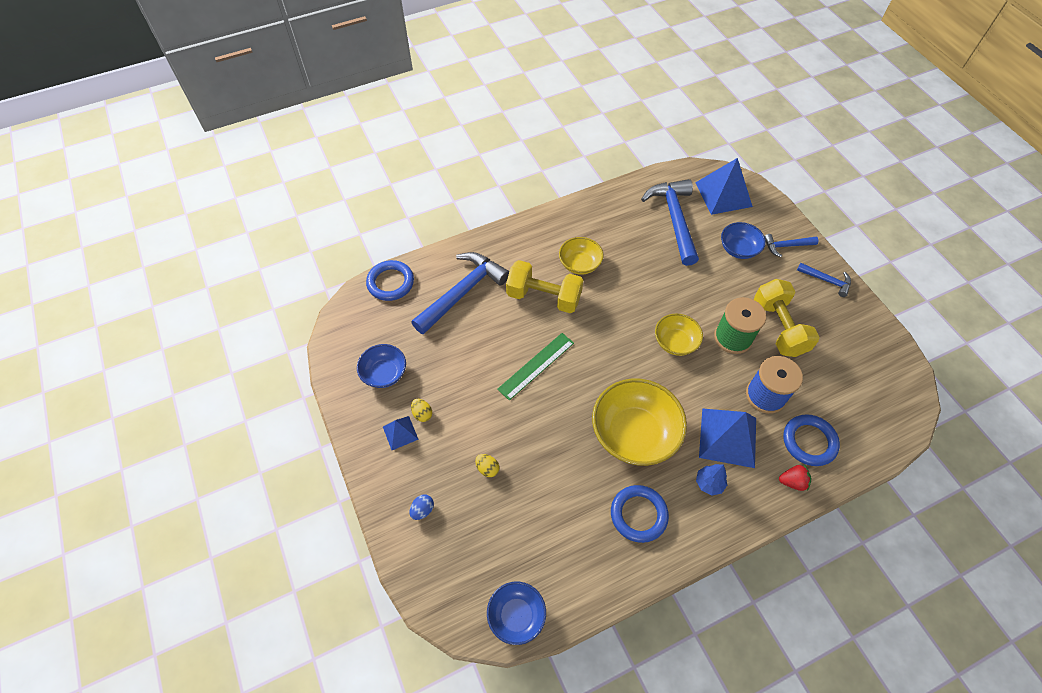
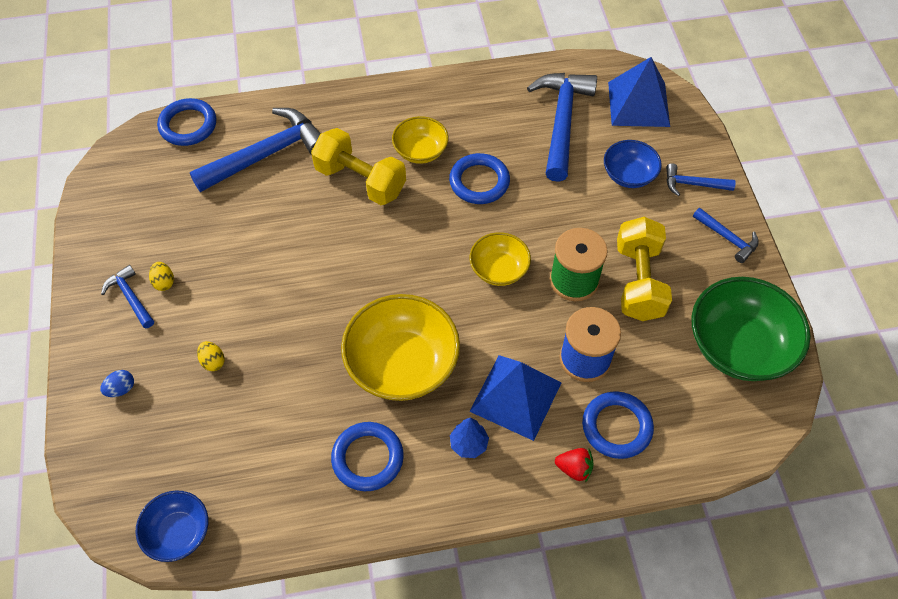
camera: 15 degrees right, 0 degrees up
(384, 373) = (140, 226): blue bowl -> none
(400, 433) = (131, 297): blue pyramid -> blue hammer
(536, 366) = (318, 258): green ruler -> none
(633, 278) = (479, 182): none -> blue ring
(867, 359) = (738, 346): none -> green bowl

